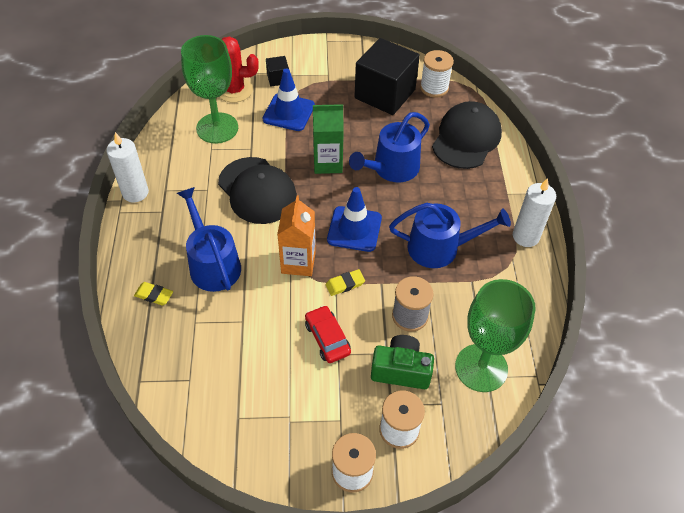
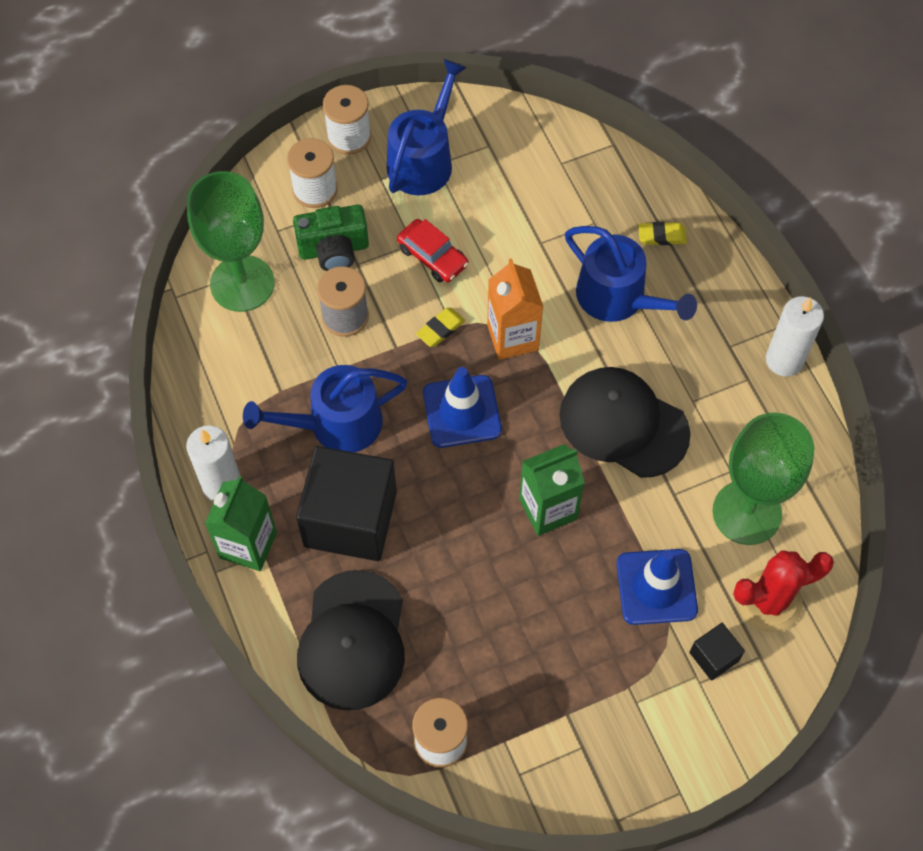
camera: 160 degrees right, 10 degrees up
(385, 94) = (519, 691): black cube -> black cube (350, 519)
(392, 168) = (449, 534): blue watering can -> blue watering can (423, 160)
(516, 199) = (248, 545): none -> green carton

